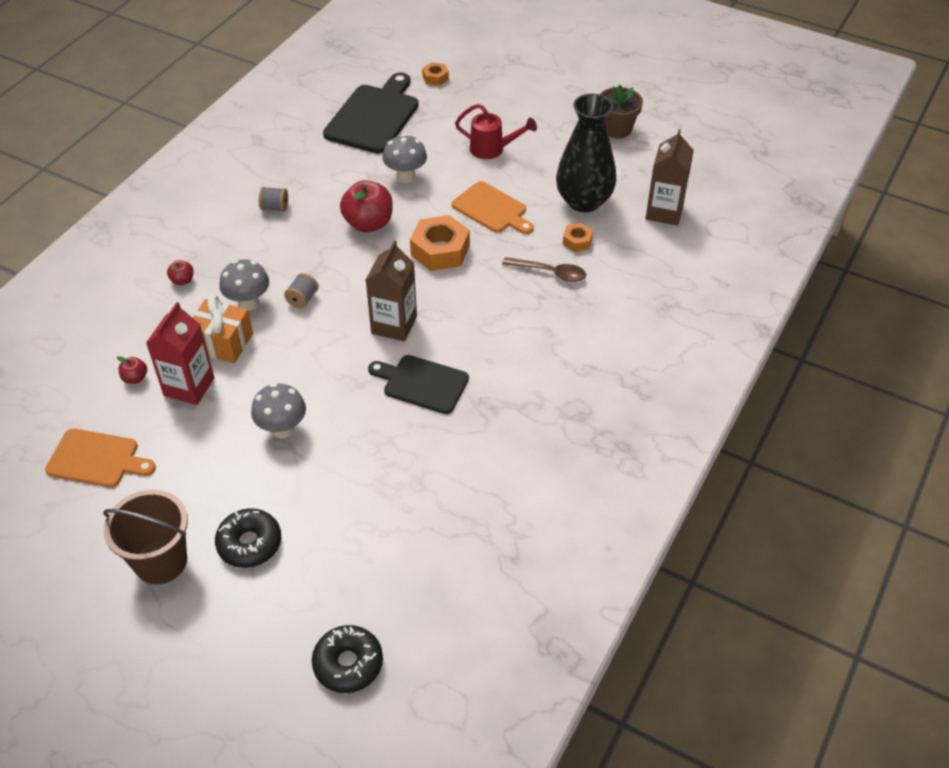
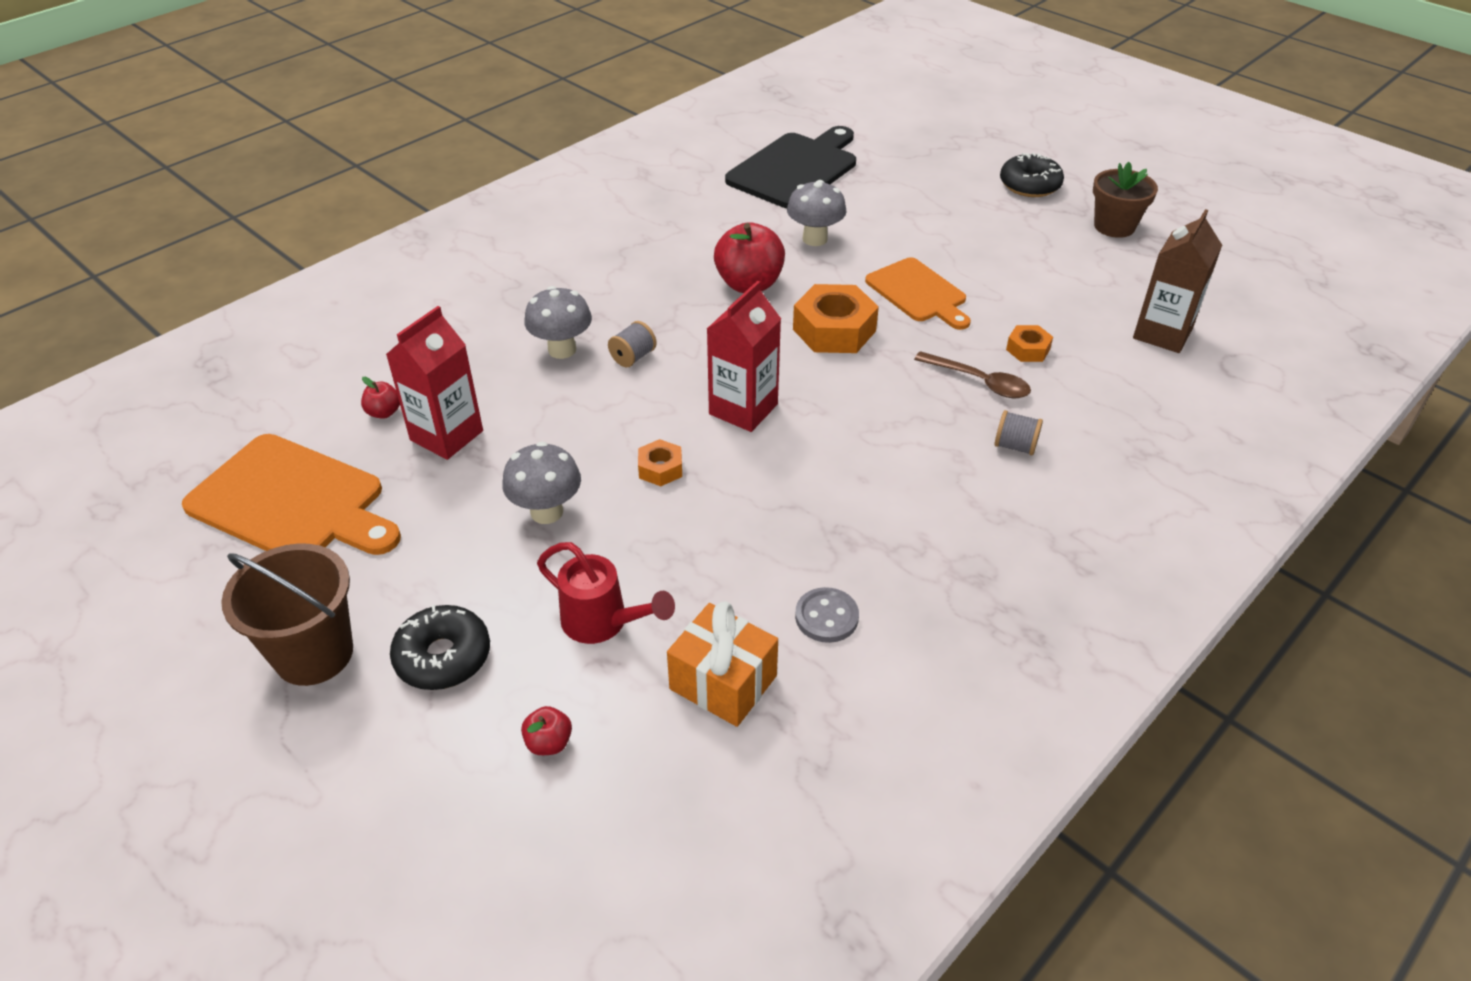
camera: 15 degrees right, 5 degrees down
(97, 459) = (292, 502): orange cutting board -> orange cutting board, size x1.53
(182, 280) = (490, 310): red apple -> red apple (549, 743)
(223, 343) = (511, 391): orange gift -> orange gift (723, 682)
(275, 207) = (636, 248): grey spool -> grey spool (1015, 446)
(348, 664) = (516, 872): black donut -> black donut (1029, 185)
(394, 325) = (743, 409): brown carton -> red carton
(422, 383) = (758, 490): black cutting board -> none
(435, 78) = (886, 139): orange nut -> orange nut (660, 468)
(491, 462) = (826, 617): none -> grey button
(492, 149) = (938, 226): red watering can -> red watering can (603, 623)
(583, 201) = (1048, 303): black vase -> none

